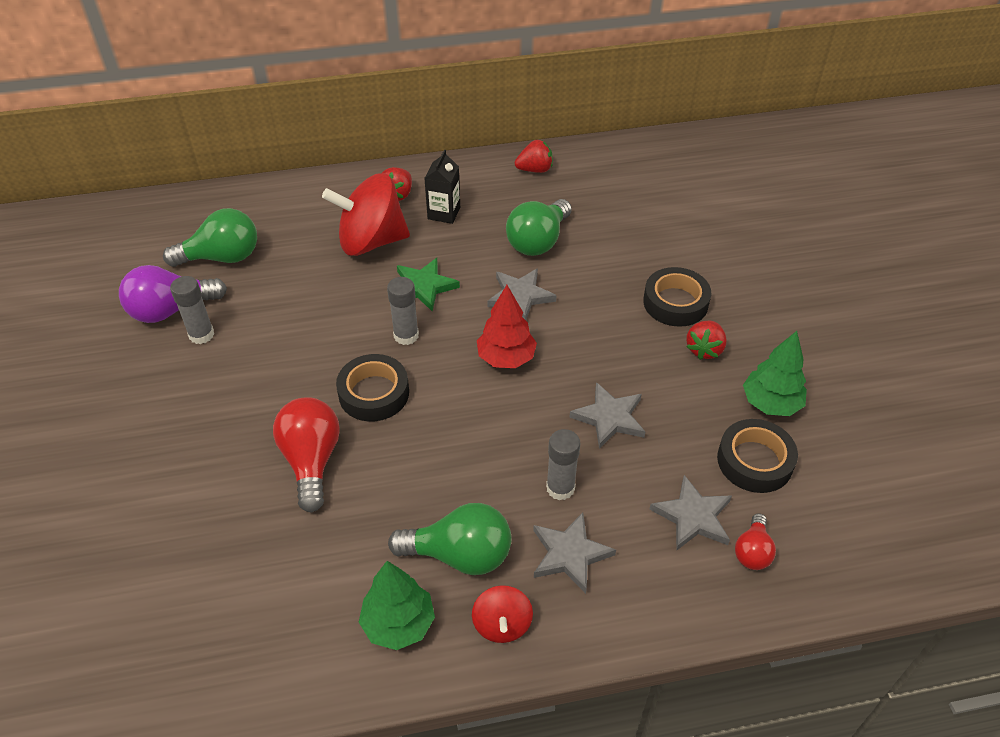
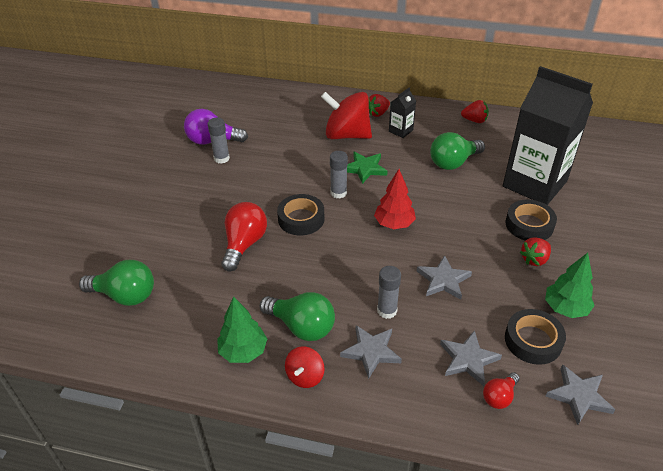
camera: 25 degrees right, 5 degrees down
(222, 257) = (256, 121): green light bulb -> green light bulb (125, 295)
(520, 296) = (423, 191): grey star -> grey star (579, 396)
(654, 241) = (534, 184): none -> black carton

